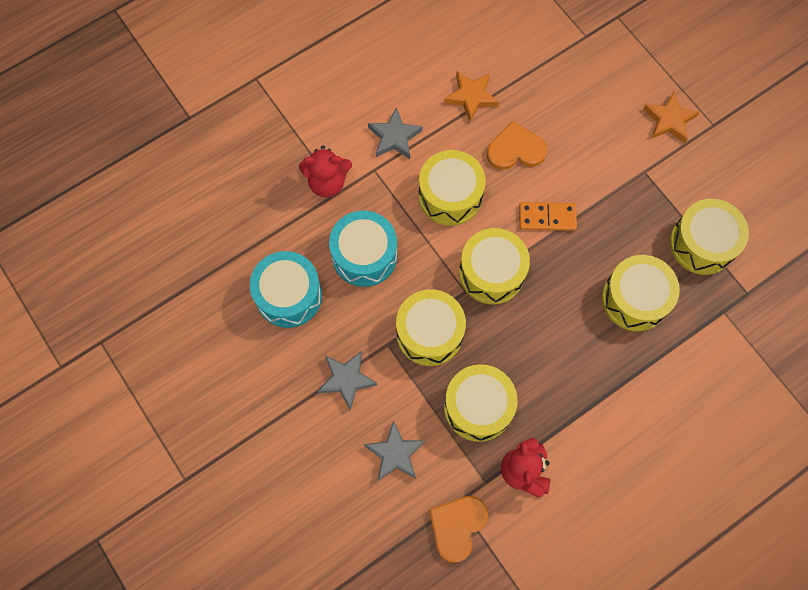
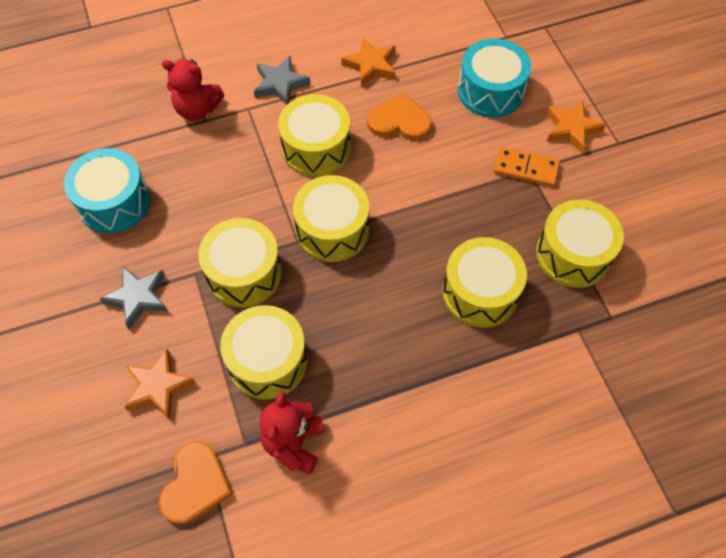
camera: 15 degrees right, 10 degrees down
(364, 255) = (206, 183): turquoise drum -> turquoise drum (490, 91)
(395, 453) = (158, 386): grey star -> orange star
(457, 526) = (195, 484): orange heart -> orange heart turned 150 degrees clockwise
(547, 217) = (410, 191): orange domino -> orange domino (526, 169)

